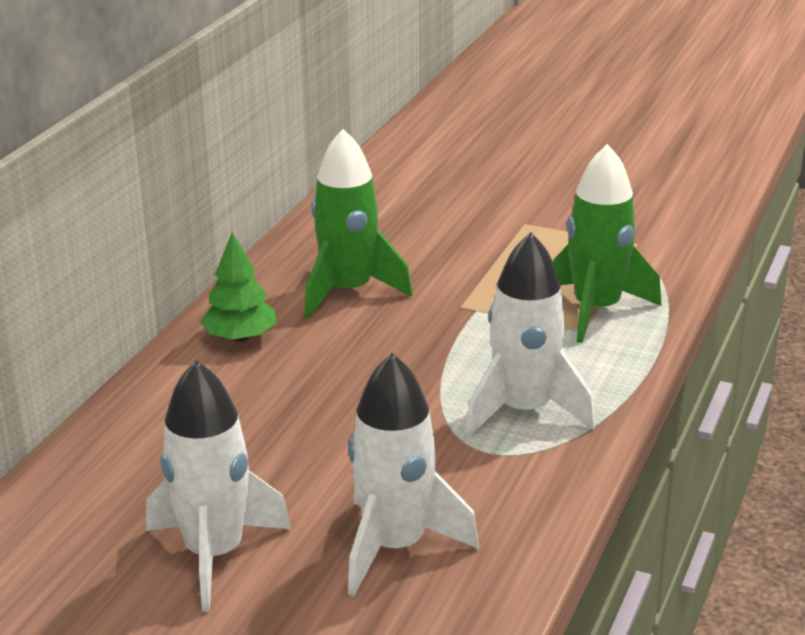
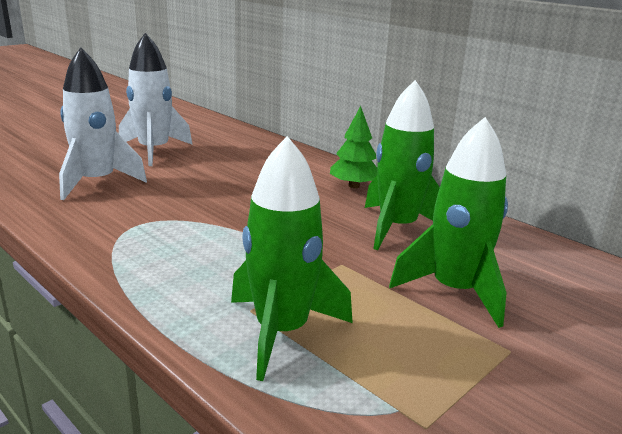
camera: 110 degrees right, 5 degrees down
(457, 250) = (454, 291): none -> green rocket
(524, 411) = (166, 248): white rocket -> none

